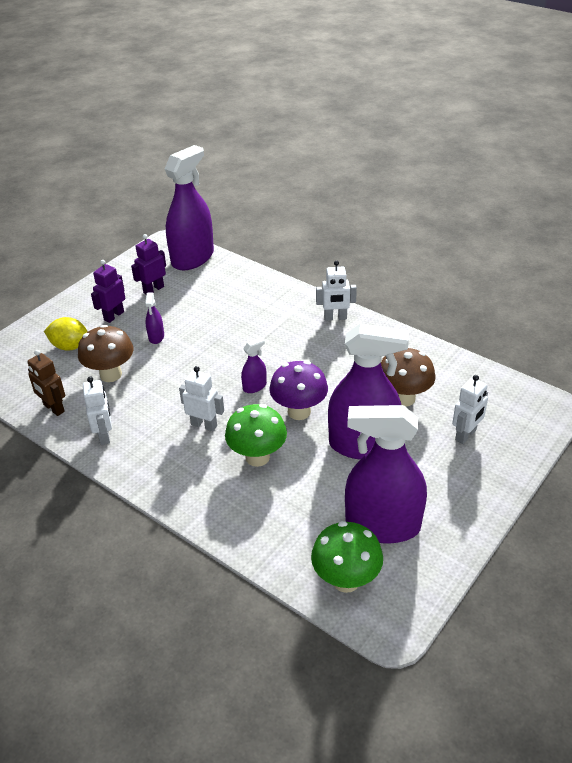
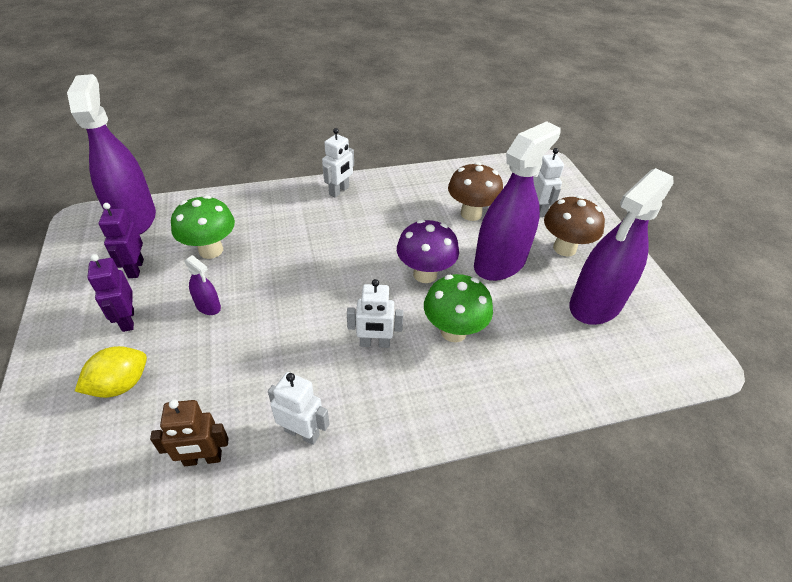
camera: 55 degrees left, 5 degrees up
(111, 374) = (215, 374): brown mushroom -> brown mushroom (564, 248)
(204, 425) = (375, 343): white robot -> white robot turned 150 degrees counterclockwise
(254, 386) = (363, 282): purple spray bottle -> none
(346, 580) = (640, 360): green mushroom -> green mushroom (211, 250)

